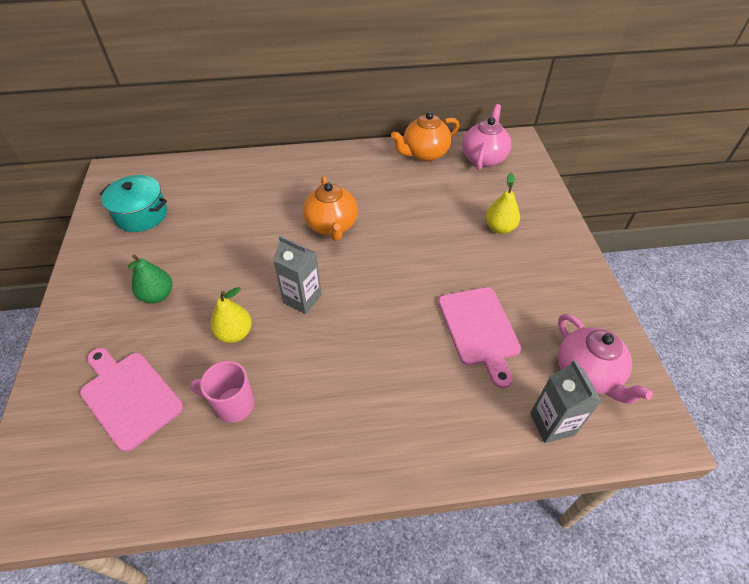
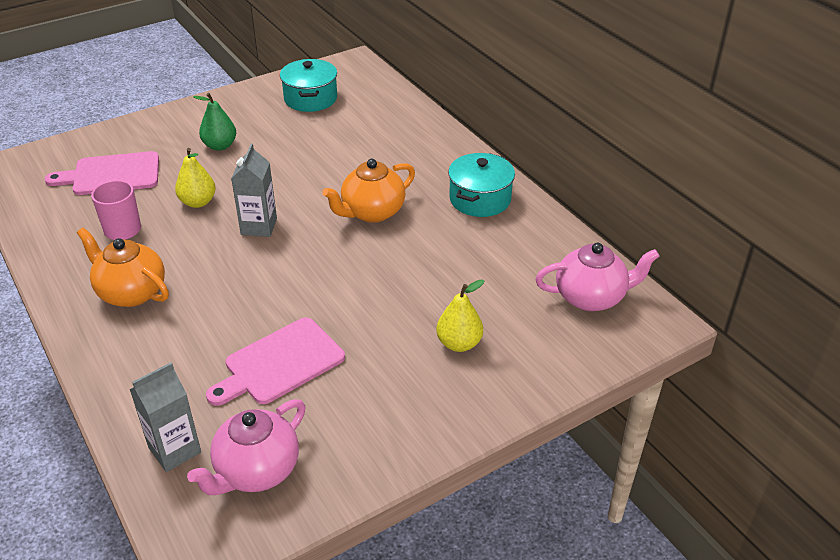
camera: 65 degrees right, 10 degrees down
(129, 396) = (112, 174): pink cutting board -> pink cutting board turned 120 degrees counterclockwise
(356, 168) = (480, 199): none -> turquoise pot
(424, 154) = (553, 243): orange teapot -> orange teapot (131, 292)

